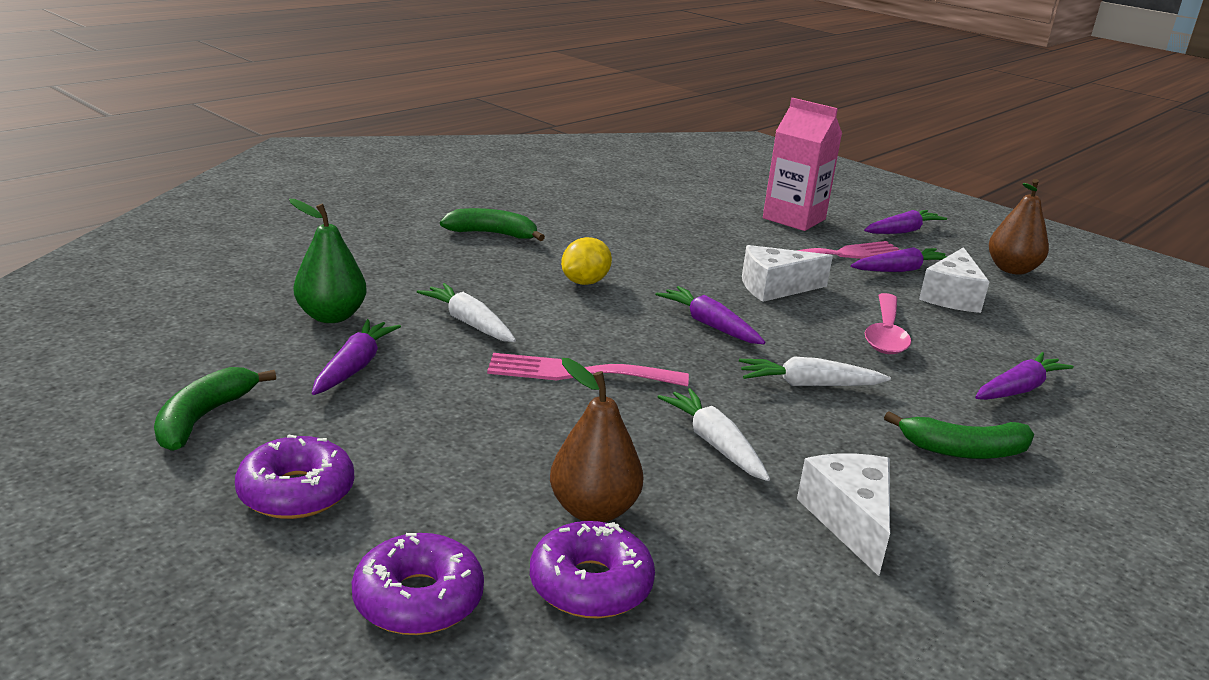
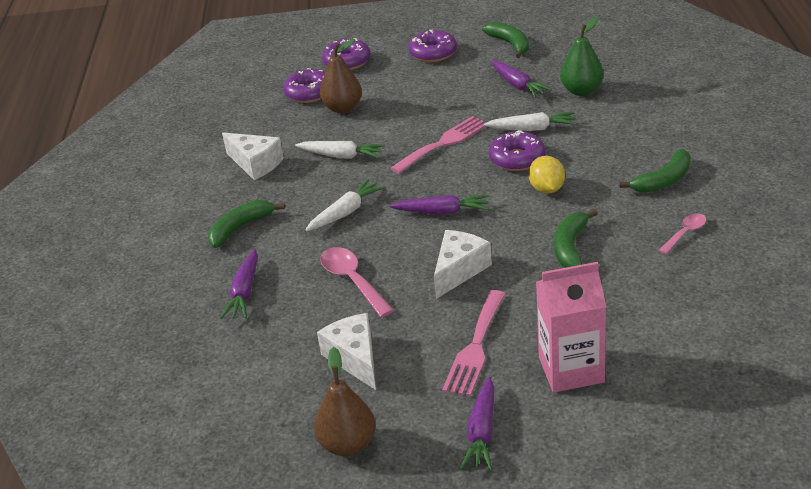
camera: 140 degrees right, 10 degrees up
(549, 313) = (517, 159): none -> purple donut
(567, 212) = (685, 233): none -> pink spoon
(659, 250) = (570, 247): none -> green banana
(900, 270) = (418, 363): purple carrot -> none

